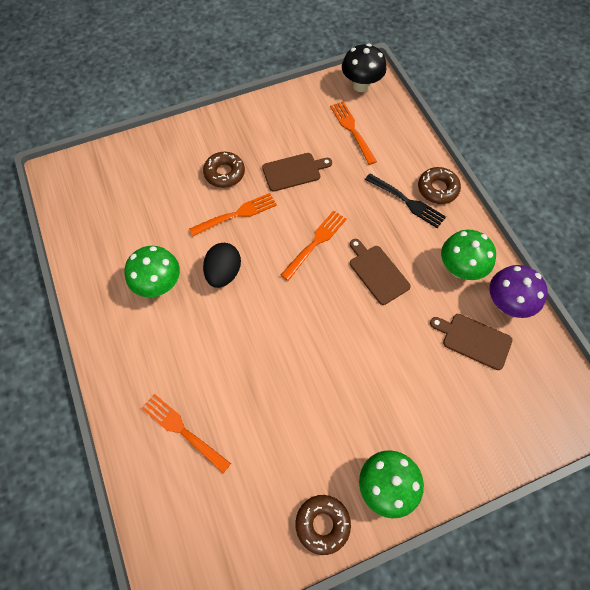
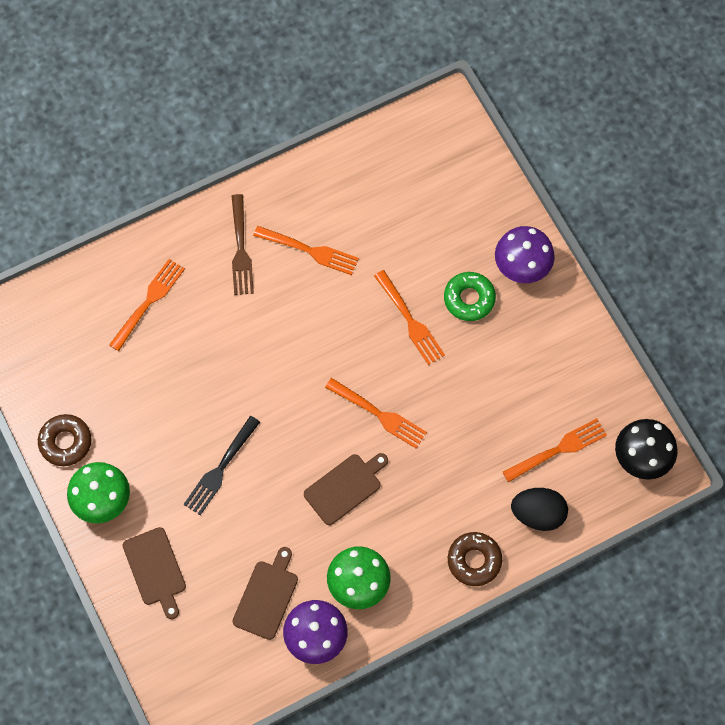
camera: 85 degrees right, 5 degrees up
(144, 342) = (240, 248): none -> brown fork
(159, 284) = (309, 250): green mushroom -> orange fork
(204, 138) = (521, 267): none -> purple mushroom
(223, 273) = (329, 316): black egg -> black egg (538, 514)
(224, 173) = (469, 299): brown donut -> green donut
(294, 171) = (481, 381): brown cutting board -> brown cutting board (155, 569)
(406, 201) = (450, 521): black fork -> black fork (221, 468)

